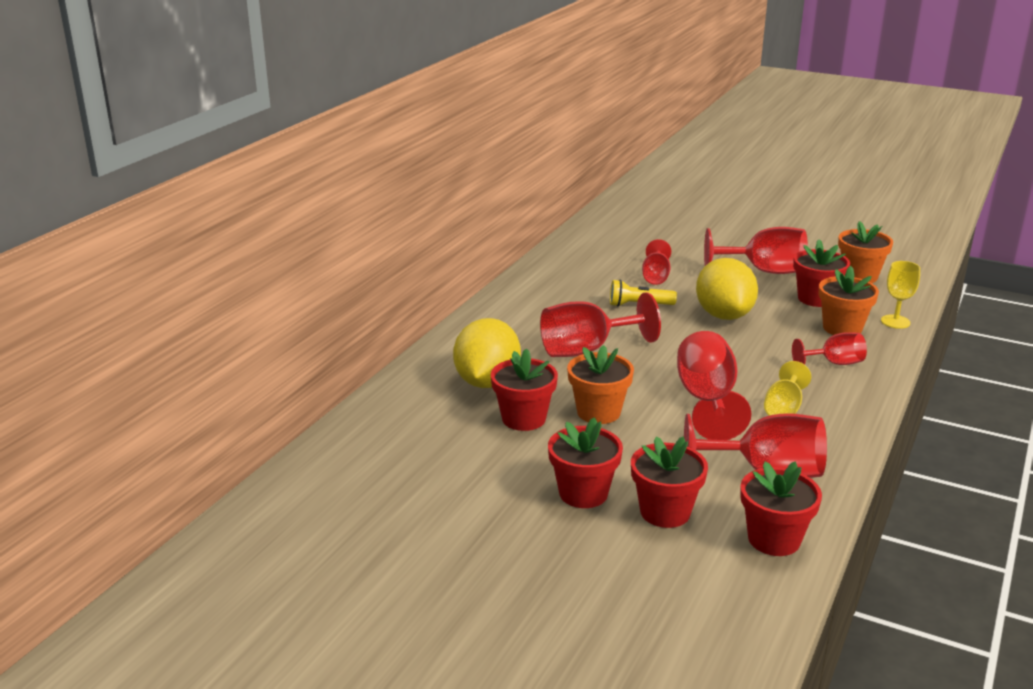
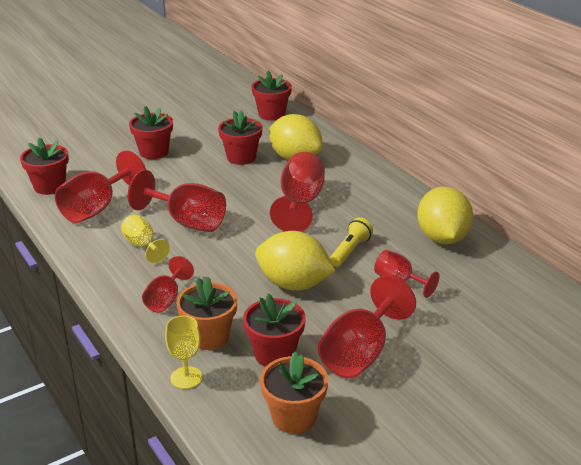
camera: 120 degrees right, 5 degrees up
(564, 273) = (442, 238): none -> yellow lemon
(598, 412) = (220, 181): orange flower pot -> none
(665, 512) = (110, 167): red flower pot -> red flower pot (271, 114)

